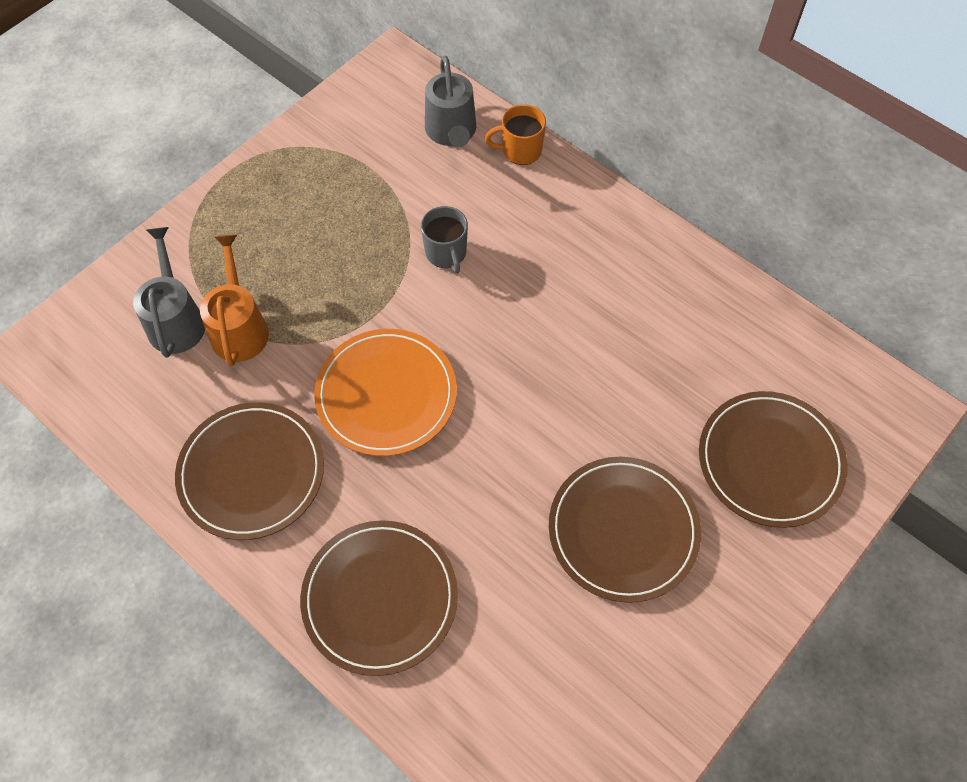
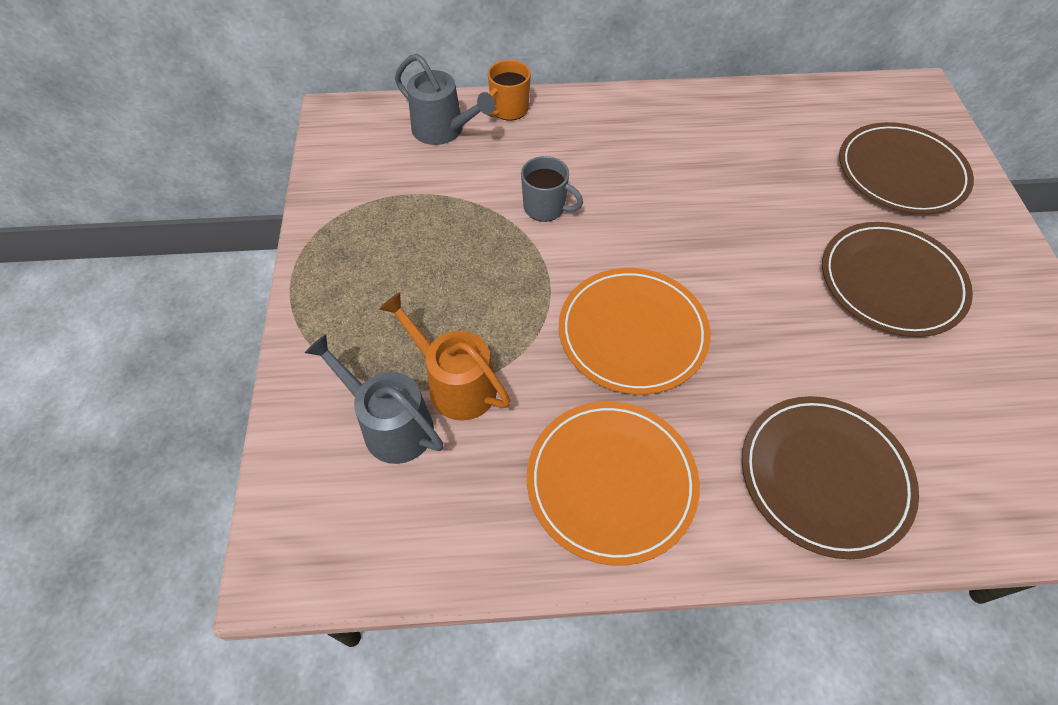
camera: 45 degrees left, 5 degrees down
(251, 472) = (611, 482): brown plate -> orange plate

